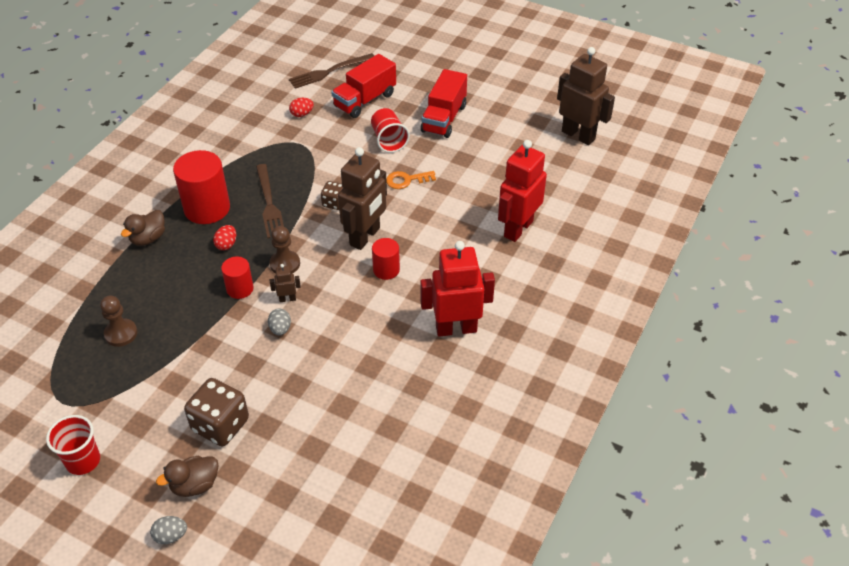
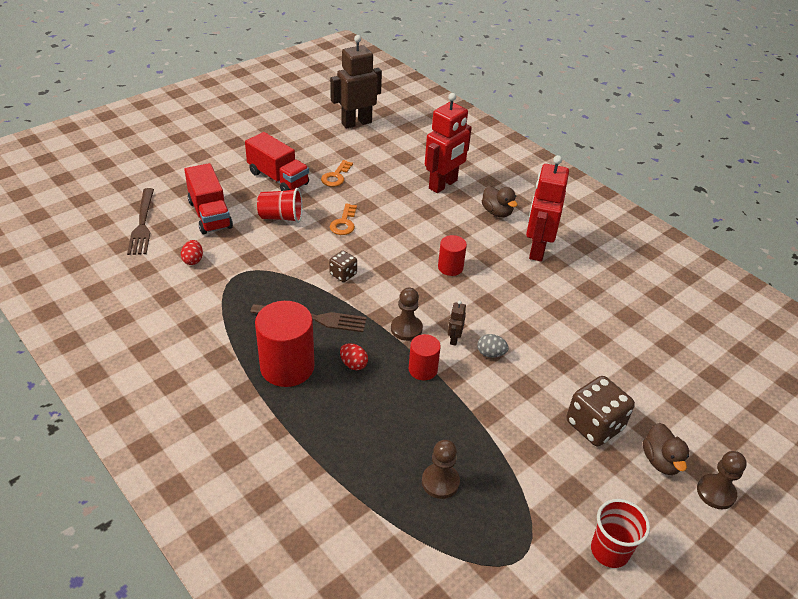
camera: 70 degrees left, 5 degrees down
(148, 238) = (303, 427): brown duck -> brown duck (497, 212)
(171, 536) = (716, 492): grey egg -> brown pawn
(365, 237) = (401, 268): brown robot -> none
(474, 152) = (336, 176): none -> orange key
(518, 229) = (443, 185): red robot -> red robot turned 105 degrees counterclockwise

